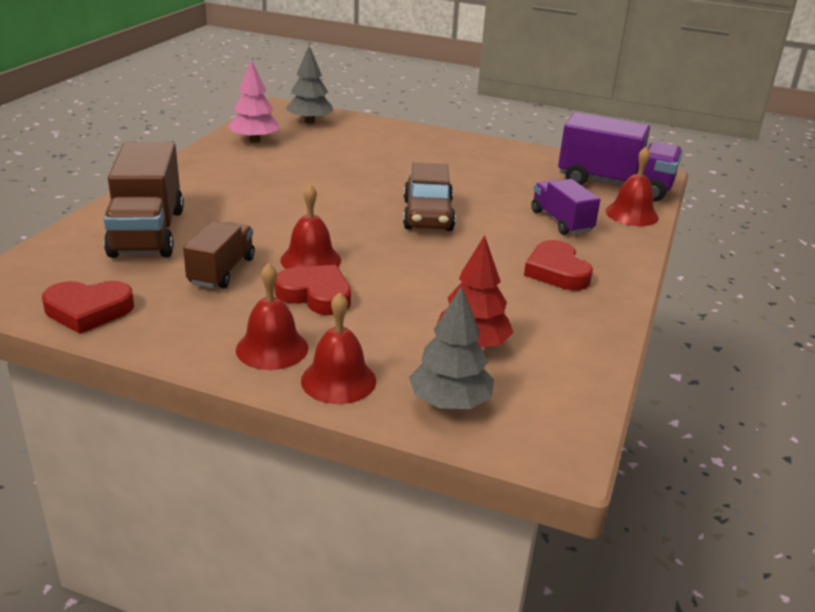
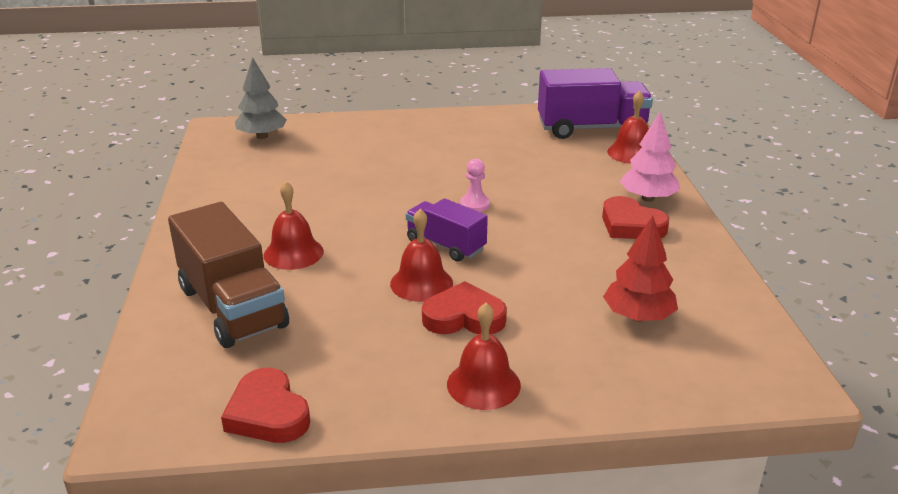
camera: 25 degrees left, 0 degrees up
(88, 310) = (268, 413): red heart -> red heart turned 90 degrees clockwise
(222, 271) = (352, 323): brown truck -> none
(255, 140) = (229, 172): pink tree -> pink tree (648, 198)
(338, 380) = (571, 392): red bell -> red bell (293, 253)
(427, 215) = (475, 204): brown car -> pink pawn
(450, 402) = (676, 376): grey tree -> none
(561, 221) = (587, 176): purple truck -> purple truck (445, 245)

